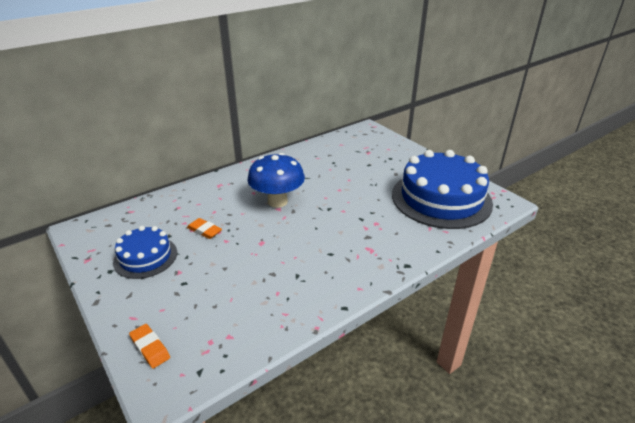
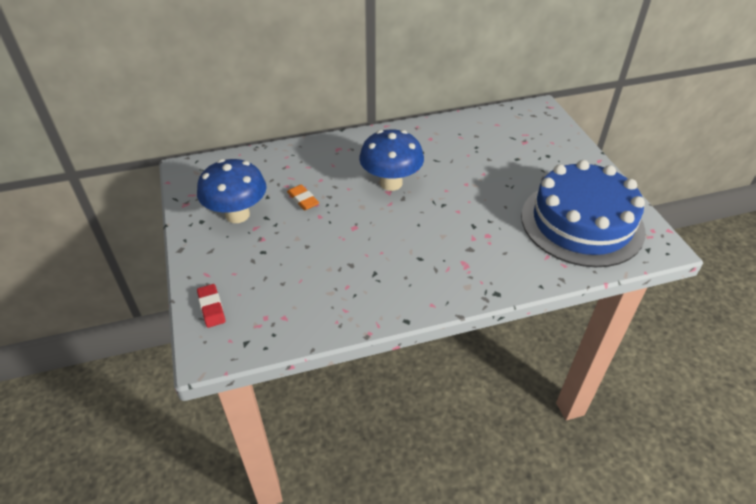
camera: 20 degrees right, 10 degrees up
(145, 257) = (237, 215): blue cake -> blue mushroom
(150, 348) = (211, 307): orange eraser -> red eraser

